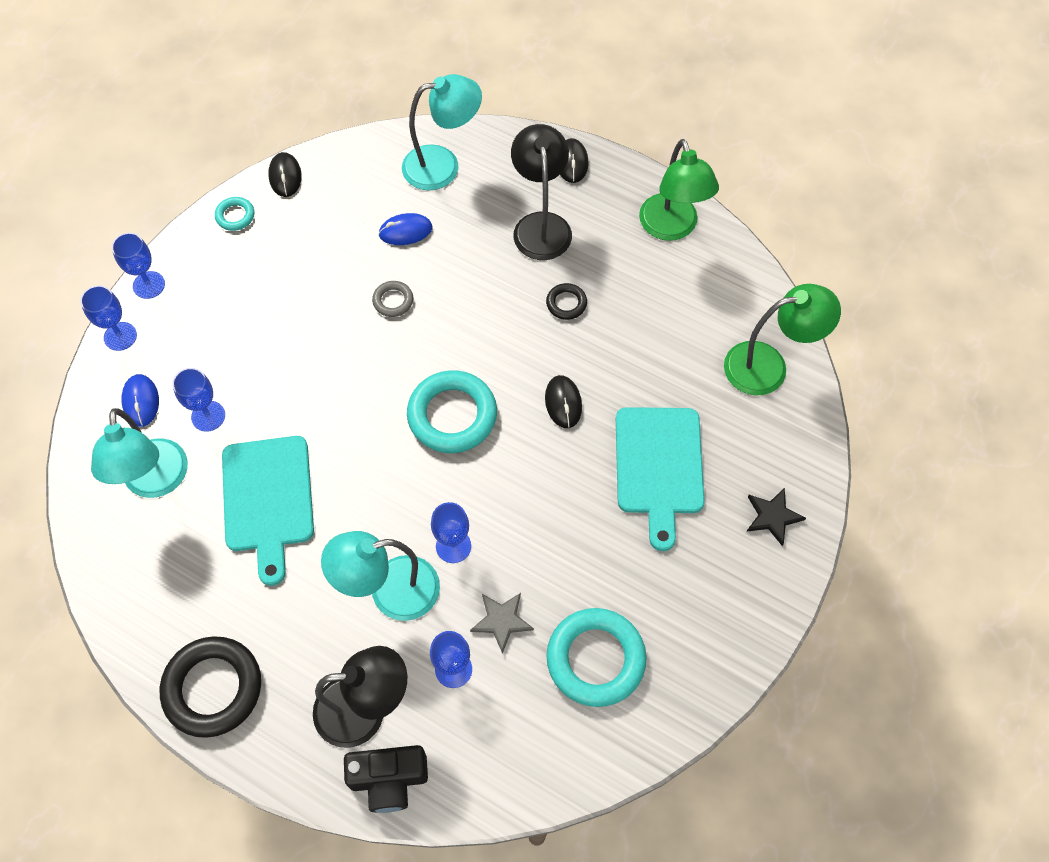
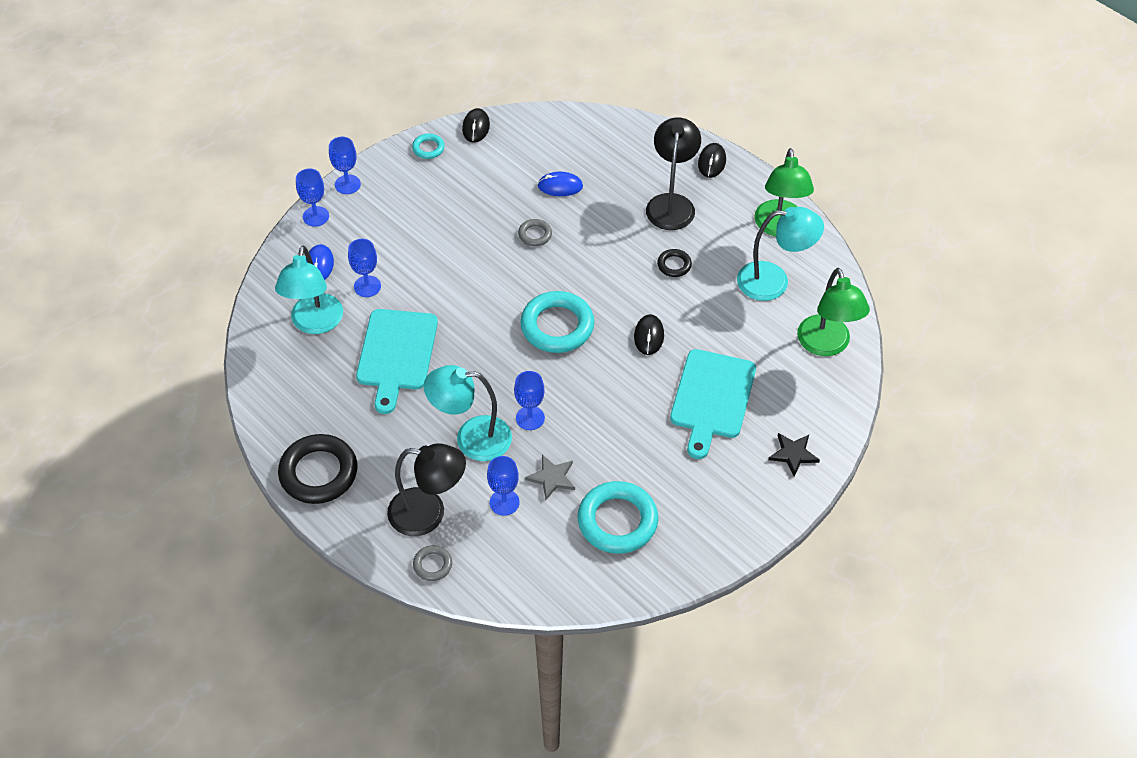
camera: 15 degrees right, 10 degrees down
(389, 780) = (432, 565): black camera -> grey ring
(443, 165) = (605, 144): turquoise lamp -> turquoise lamp (774, 281)
(768, 366) = (826, 345): green lamp -> green lamp turned 75 degrees clockwise

